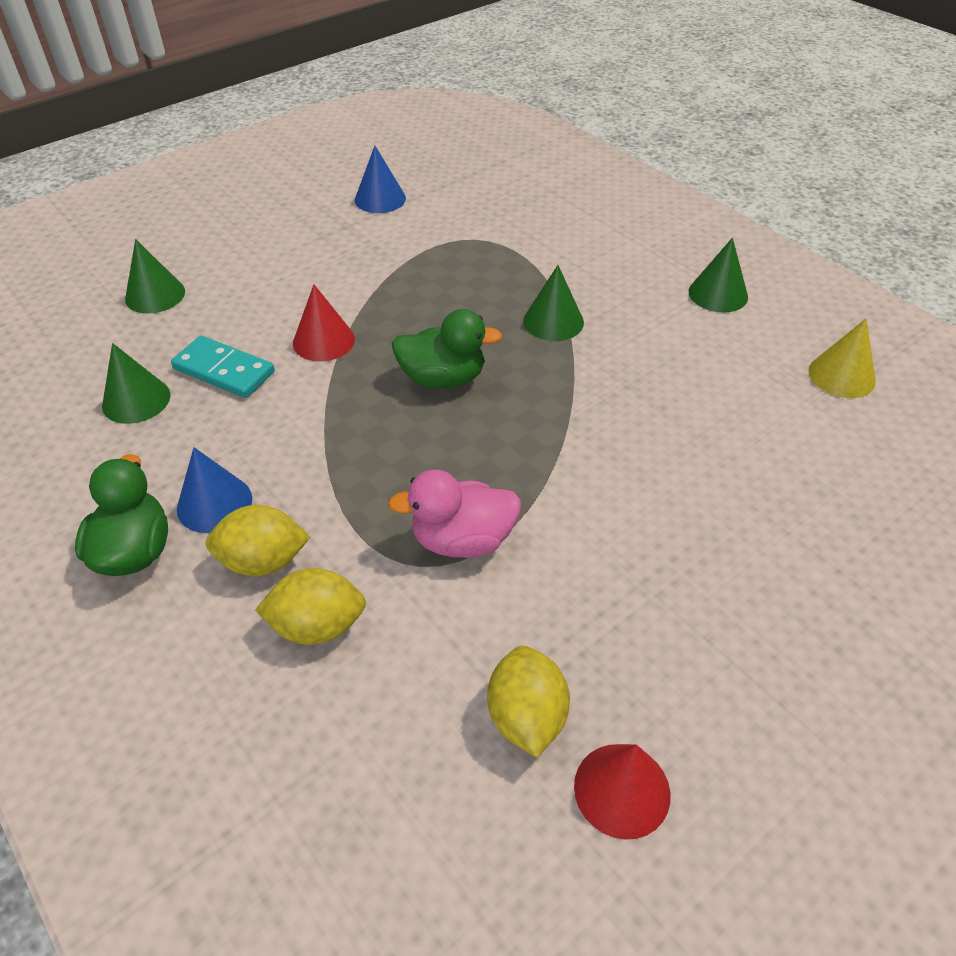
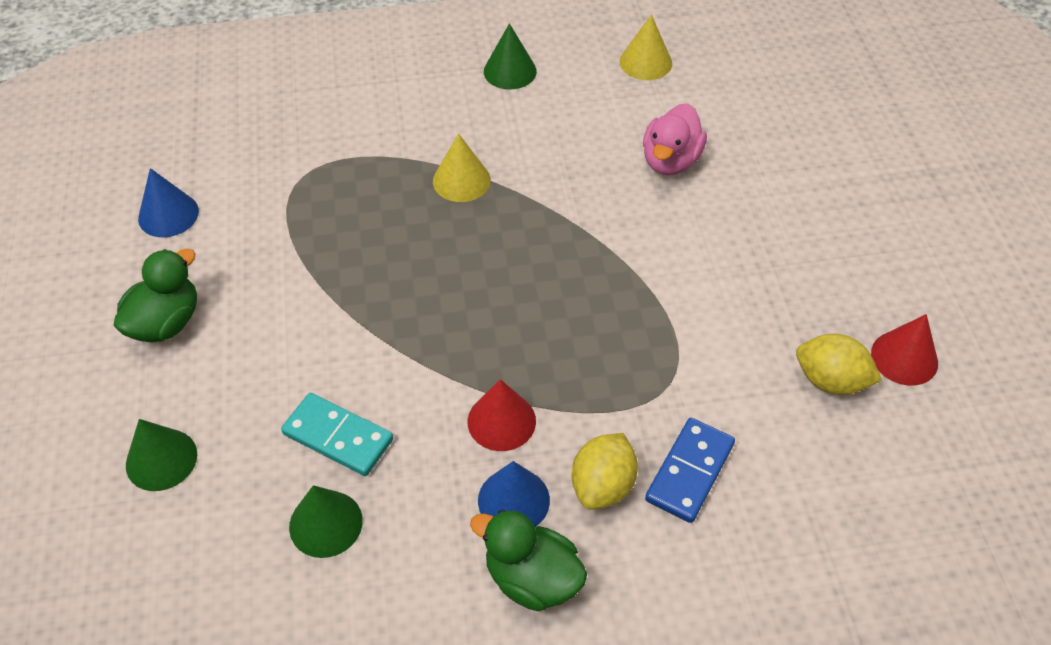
camera: 60 degrees left, 5 degrees up
(224, 370) = (338, 436): turquoise domino -> turquoise domino turned 60 degrees clockwise
(317, 626) = (689, 472): yellow lemon -> blue domino
(324, 341) = (357, 344): red cone -> red cone (501, 421)
(443, 378) = (476, 282): green duck -> green duck (166, 323)
(462, 540) = (661, 348): pink duck -> pink duck (670, 161)
(553, 321) = (461, 180): green cone -> yellow cone

